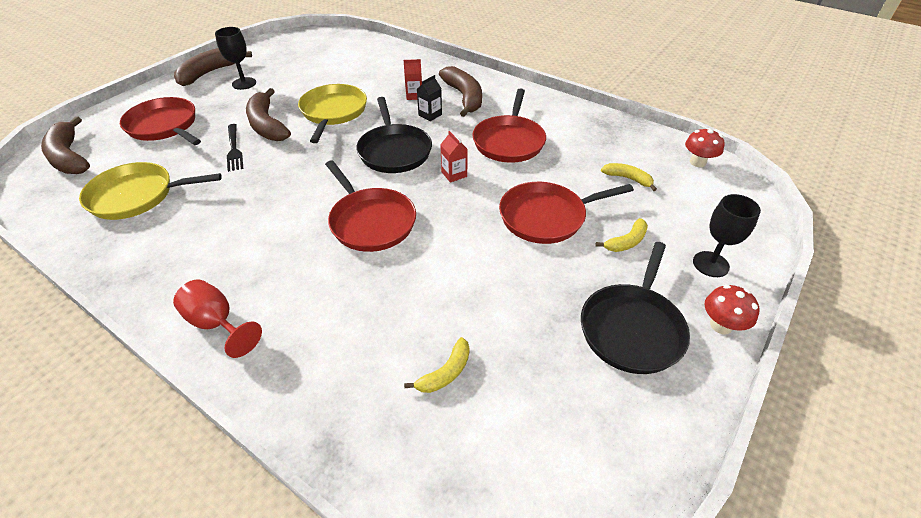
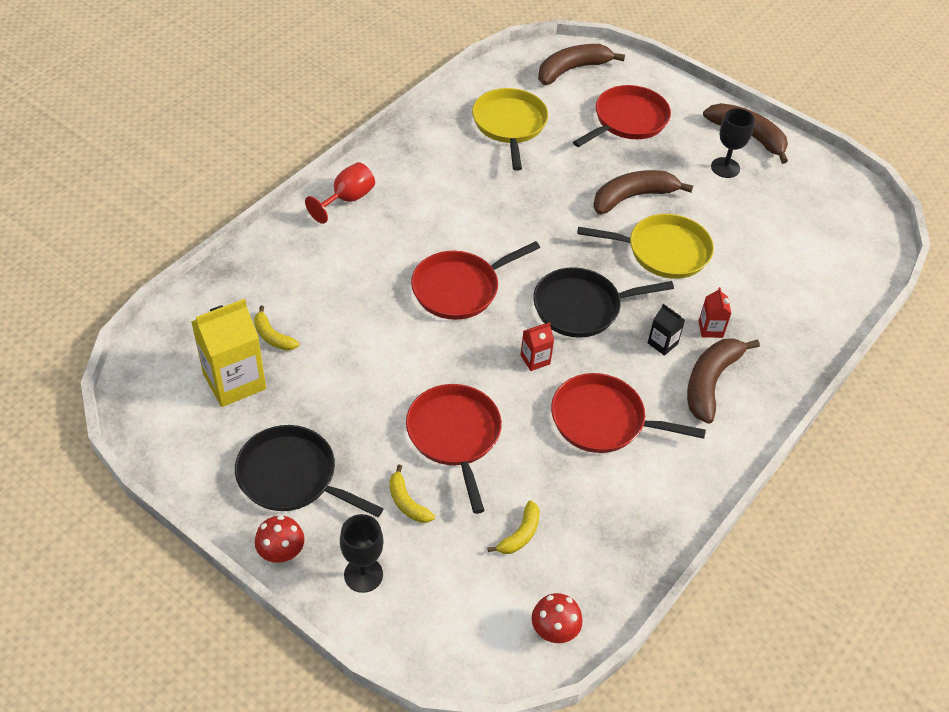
camera: 90 degrees right, 5 degrees up
(234, 149) = (585, 177): black fork -> none
(464, 97) = (710, 382): brown banana -> brown banana turned 135 degrees clockwise
(520, 403) = (234, 381): none -> yellow carton

